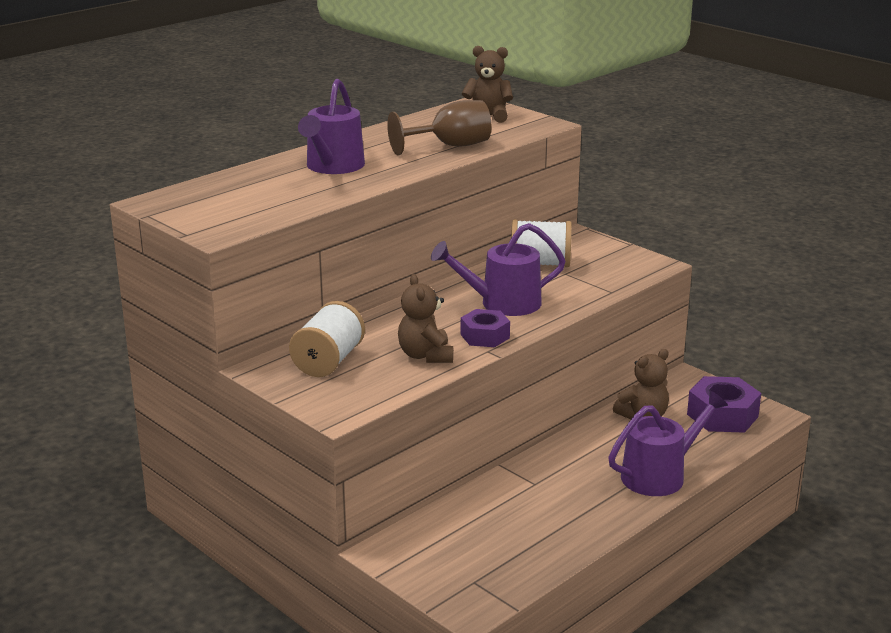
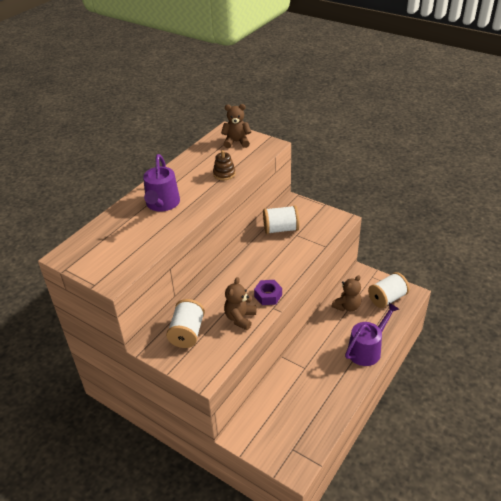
camera: 10 degrees left, 15 degrees up
(425, 355) = (240, 318): brown teddy bear -> brown teddy bear turned 45 degrees clockwise
(450, 146) = (224, 174): brown goblet -> brown stacking toy
(503, 303) = (270, 266): purple watering can -> none
(722, 415) = (387, 298): purple nut -> white spool

